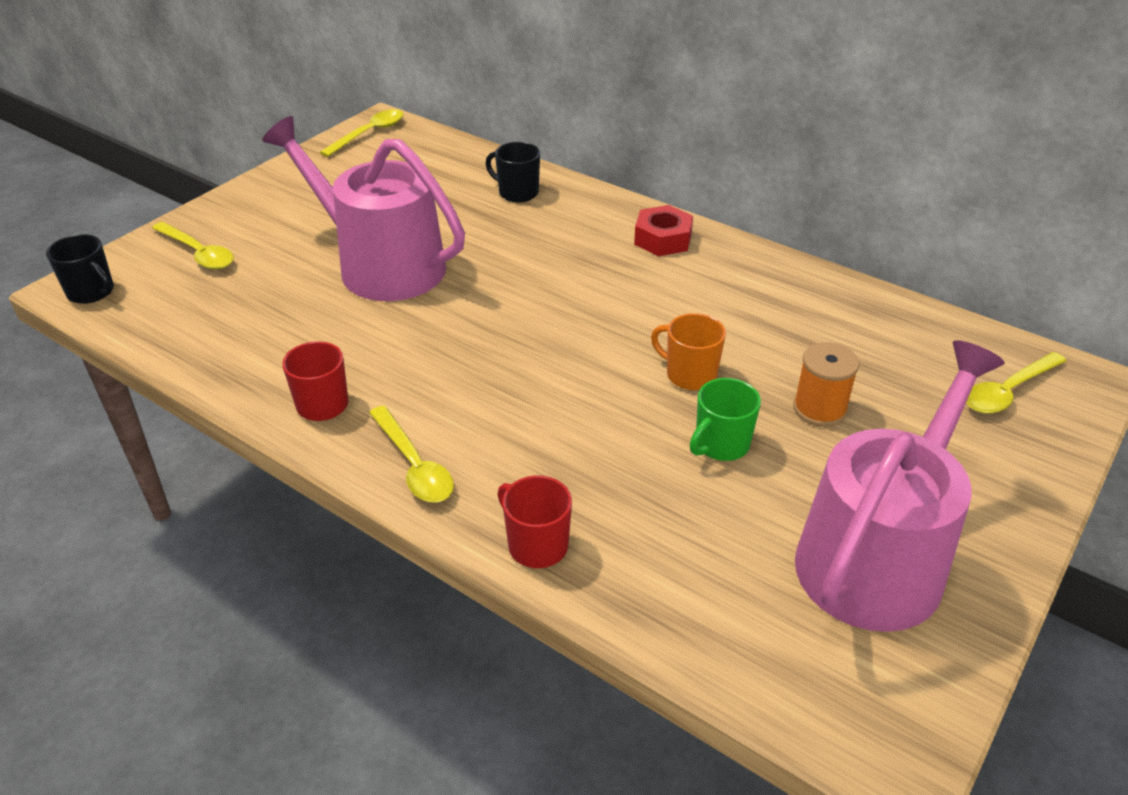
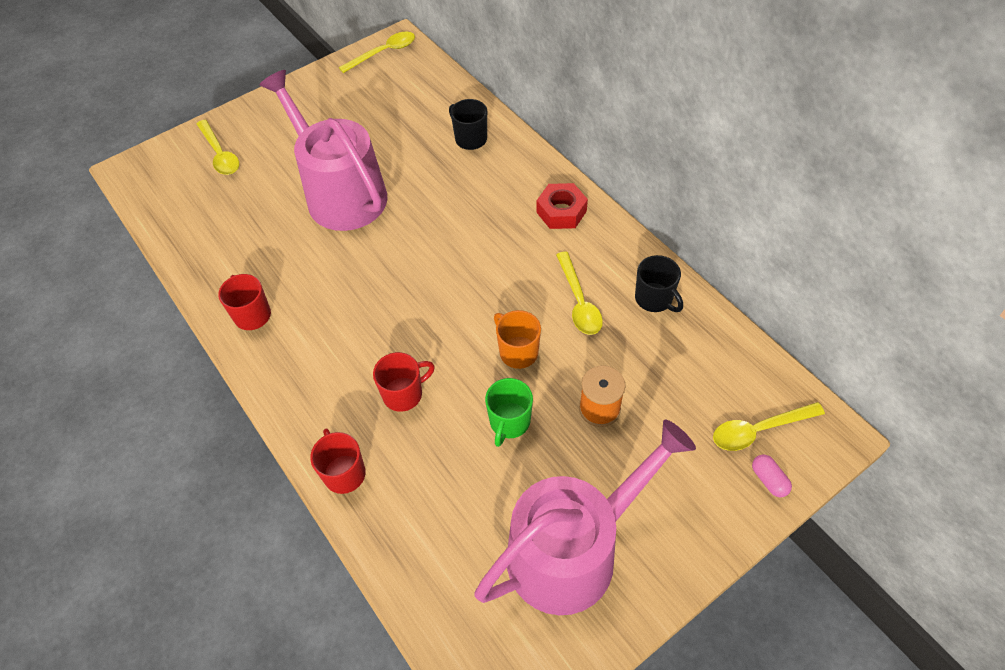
camera: 20 degrees right, 15 degrees up
(92, 292) = (140, 177): black mug -> black mug (654, 299)
(414, 465) = (292, 384): yellow spoon -> yellow spoon (579, 301)
(571, 444) = (404, 394): none -> red mug
(721, 445) = (509, 422): green mug -> green mug turned 45 degrees counterclockwise
(1050, 434) = (768, 480): none -> pink capsule

